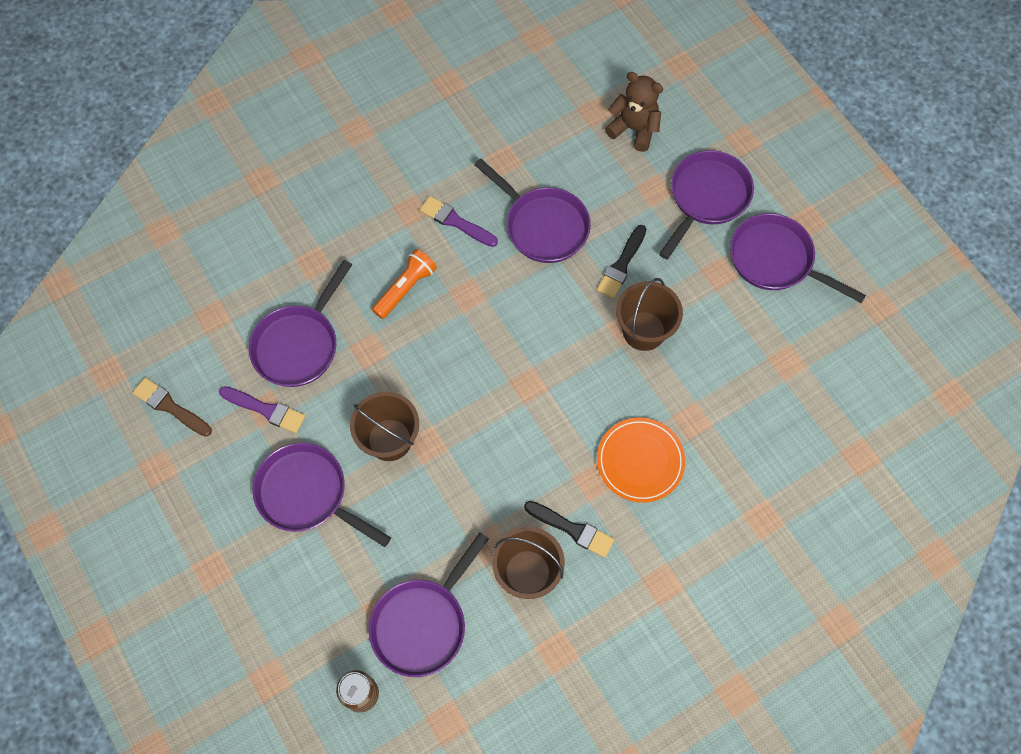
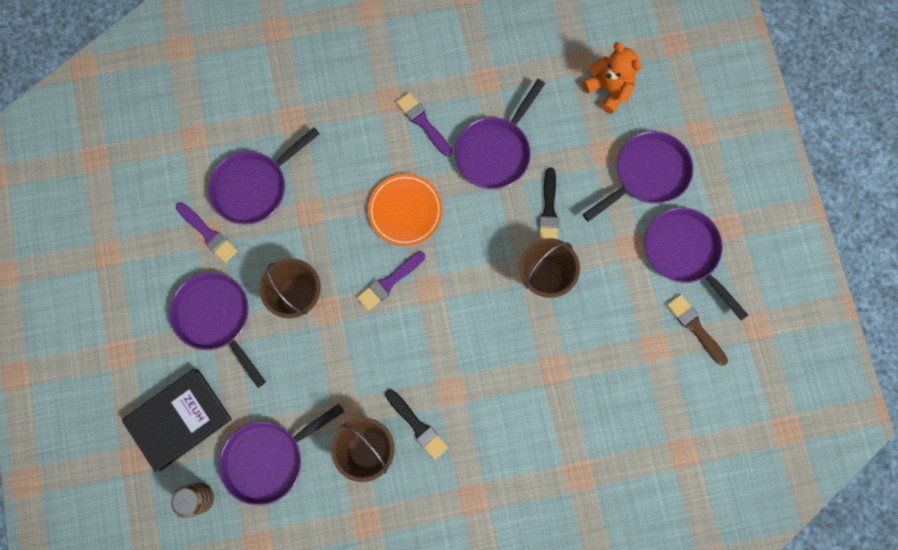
camera: 20 degrees right, 10 degrees up
(170, 407) = (134, 204): brown brush -> brown brush (695, 327)
(306, 617) = (179, 419): none -> black book
(405, 288) = (359, 168): orange flashlight -> none
(483, 392) = (389, 282): none -> purple brush
(543, 226) = (495, 152): purple pan -> purple pan turned 60 degrees clockwise
(621, 265) = (548, 210): black brush -> black brush turned 45 degrees counterclockwise
(634, 129) = (608, 89): brown teddy bear -> orange teddy bear
(640, 461) = (496, 388): orange plate -> orange plate (405, 211)

